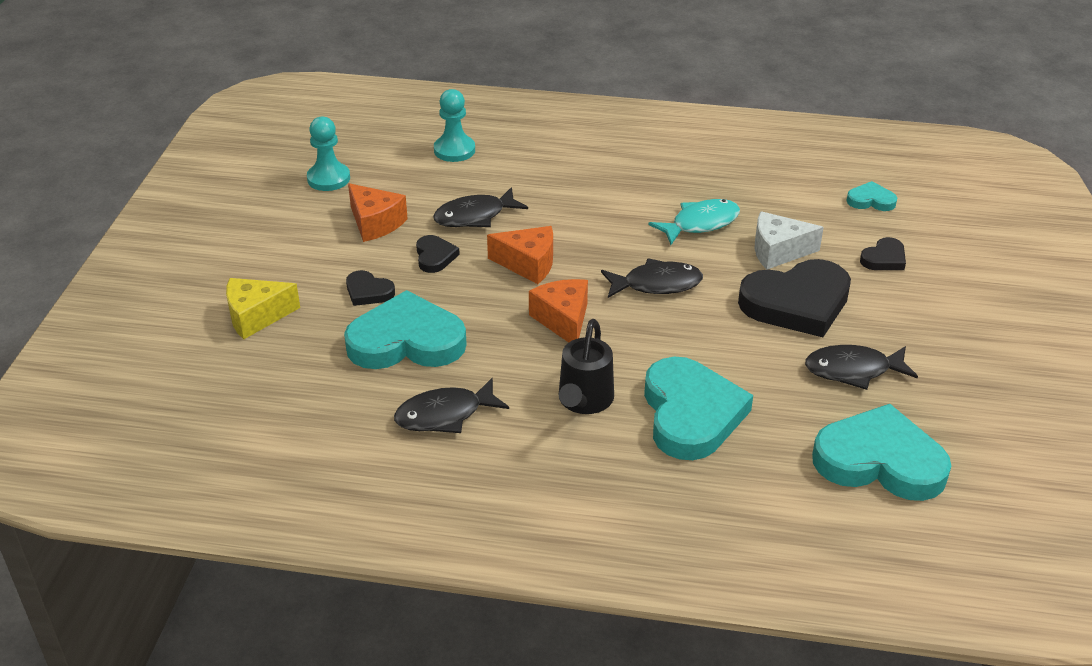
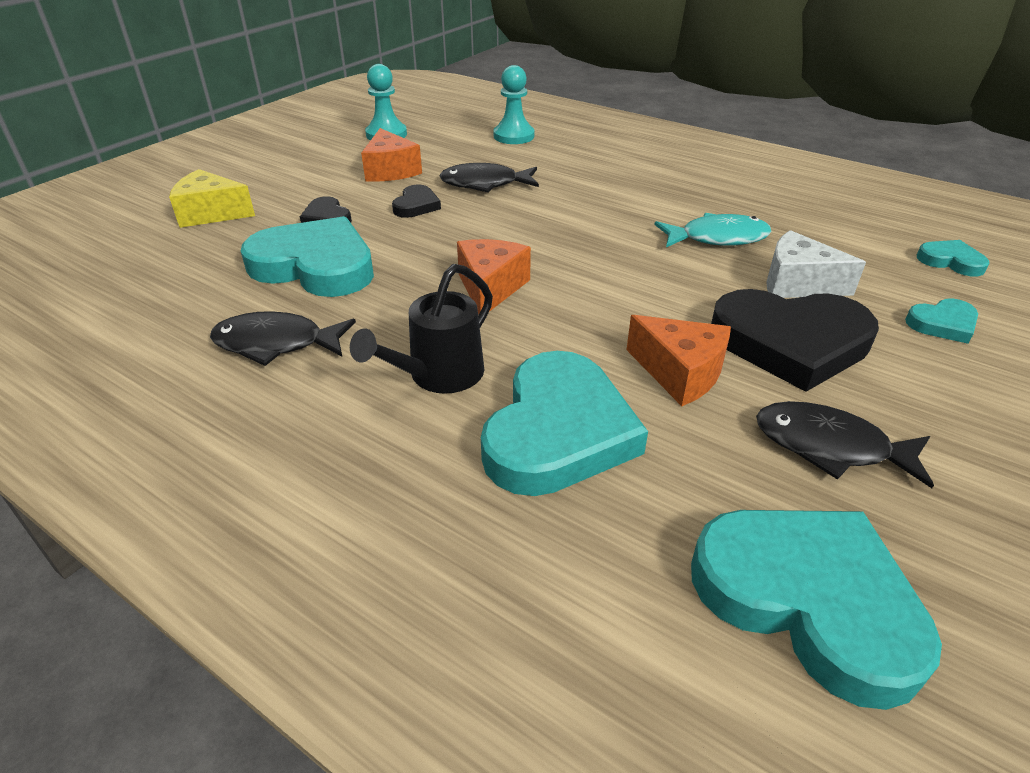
camera: 25 degrees right, 0 degrees up
(528, 264) = (500, 231): orange cheese -> orange cheese (680, 373)
(656, 284) = (624, 281): black fish -> none
(884, 258) = (942, 324): black heart -> turquoise heart

